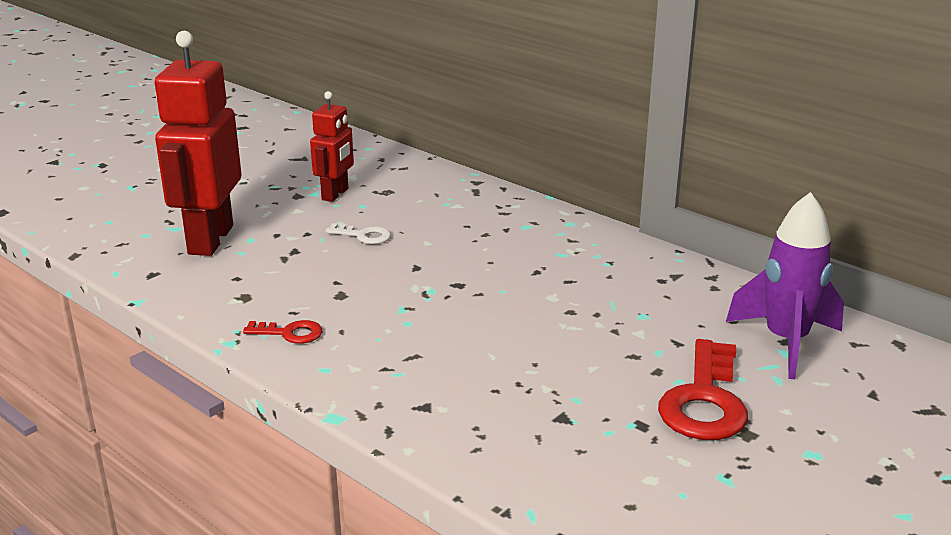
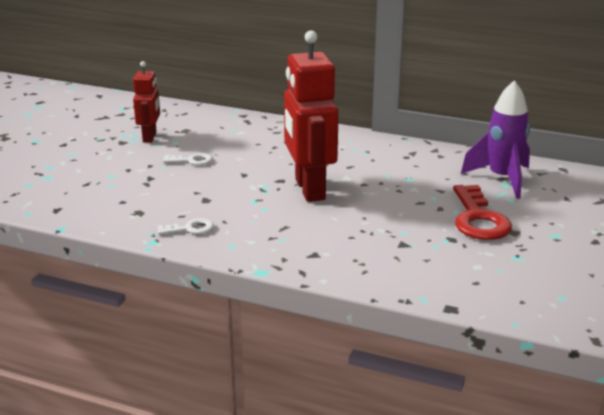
camera: 20 degrees left, 0 degrees up
(210, 240) = (81, 180): red robot -> red robot (309, 189)
(290, 333) = (190, 229): red key -> white key

